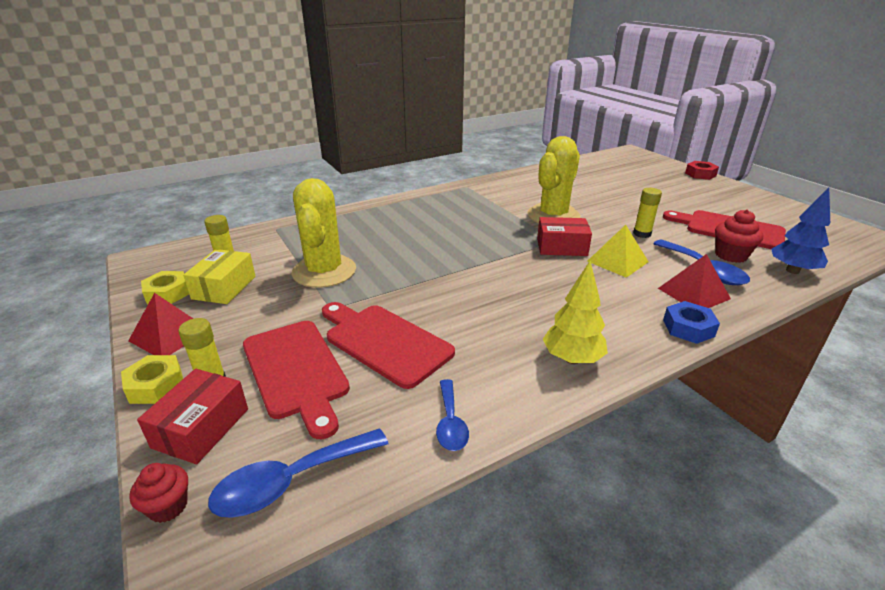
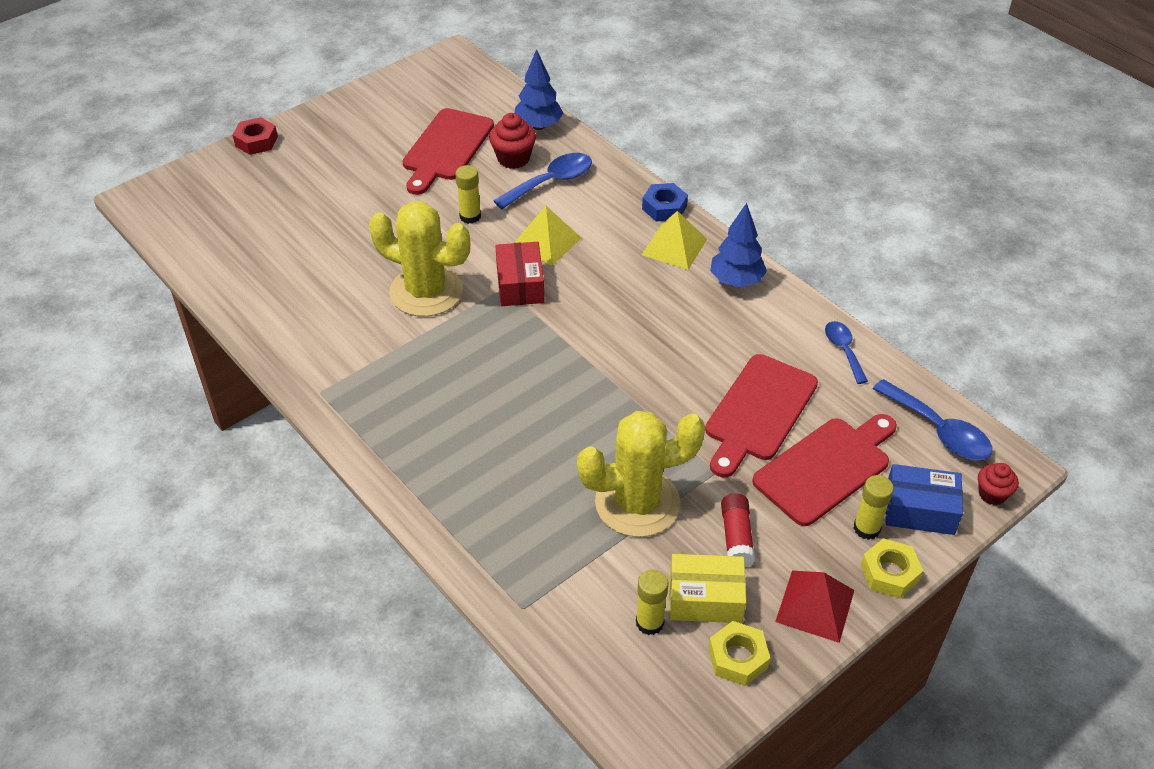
camera: 100 degrees left, 15 degrees up
(201, 428) = (919, 510): red box -> blue box
(262, 308) = (736, 537): none -> red glue stick
(450, 423) = (843, 350): blue spoon -> blue spoon turned 90 degrees counterclockwise
(572, 359) = (736, 281): yellow tree -> blue tree
(623, 326) = (674, 247): none -> yellow pyramid
(693, 293) = (601, 196): red pyramid -> none

